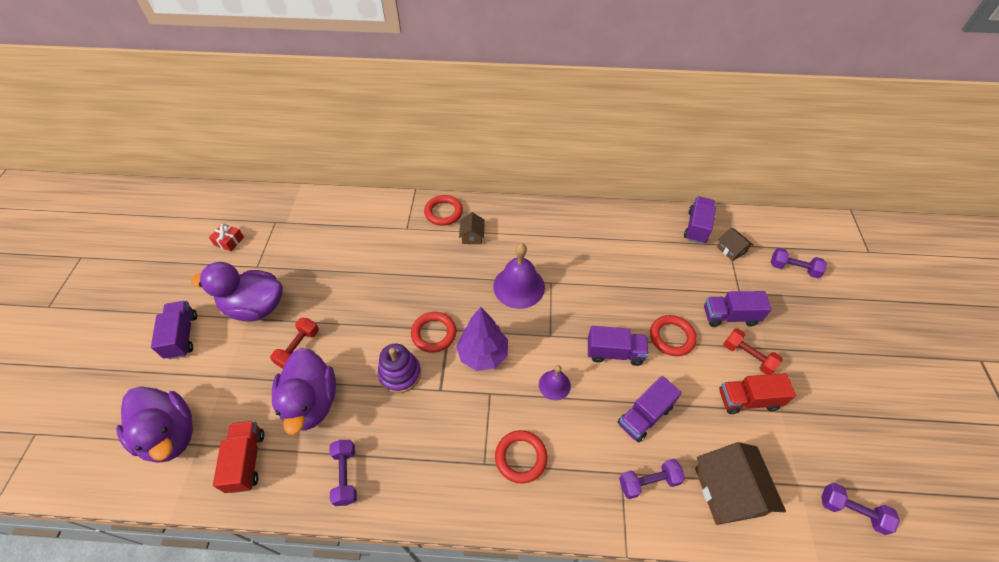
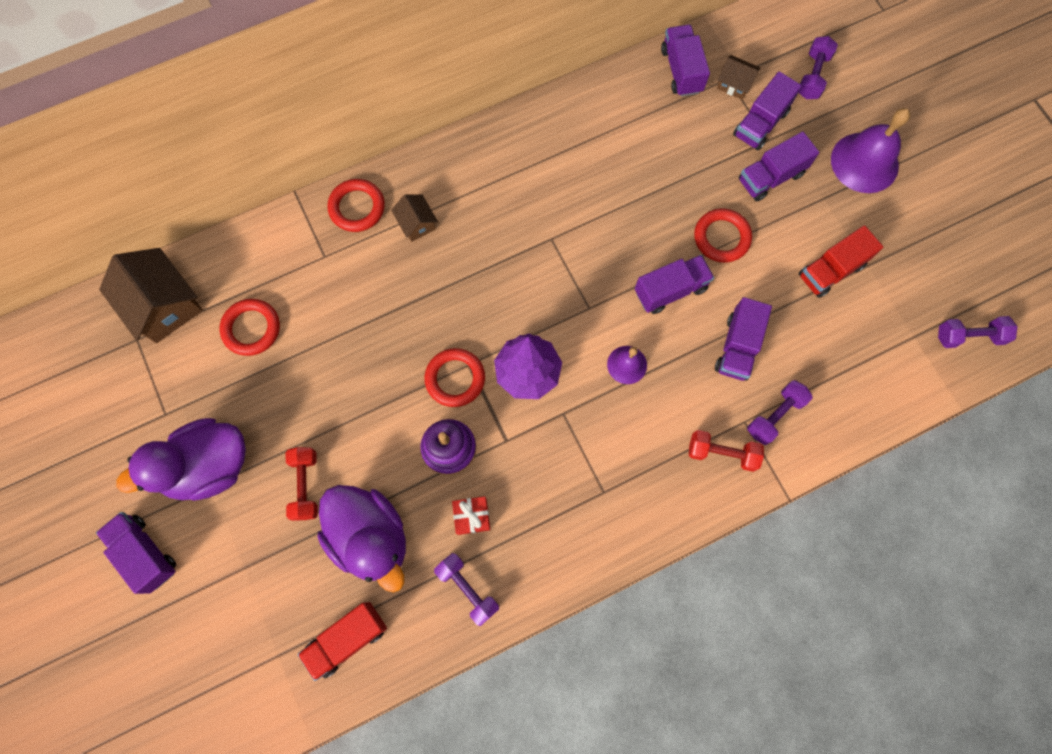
camera: 30 degrees left, 20 degrees up
(170, 435) = (235, 665): purple duck -> none
(229, 241) = (95, 400): red gift -> red gift (472, 516)
(246, 461) = (347, 639): red truck -> red truck turned 90 degrees counterclockwise
(519, 286) = (517, 264): purple bell -> purple bell (864, 162)
(520, 457) = (637, 464): red ring -> red ring (251, 328)
(728, 491) = (853, 381): brown house -> brown house (164, 305)
(738, 280) = (760, 123): none -> purple truck
(748, 356) = (810, 218): red dumbbell -> red dumbbell (722, 453)
(793, 269) = (812, 76): purple dumbbell -> purple dumbbell turned 60 degrees counterclockwise

